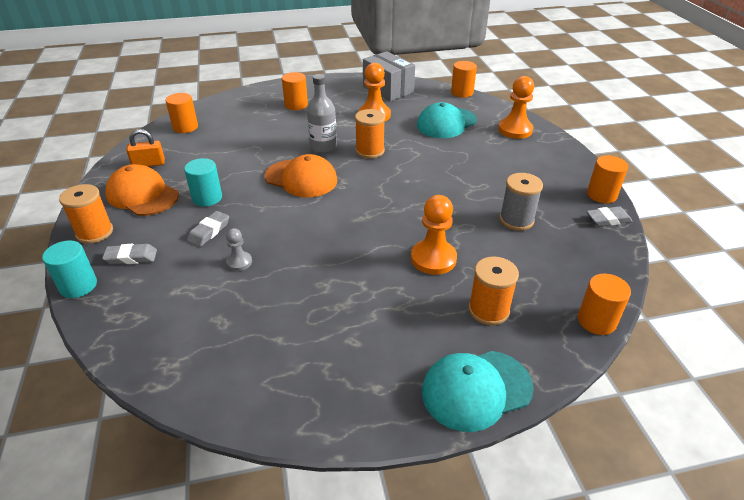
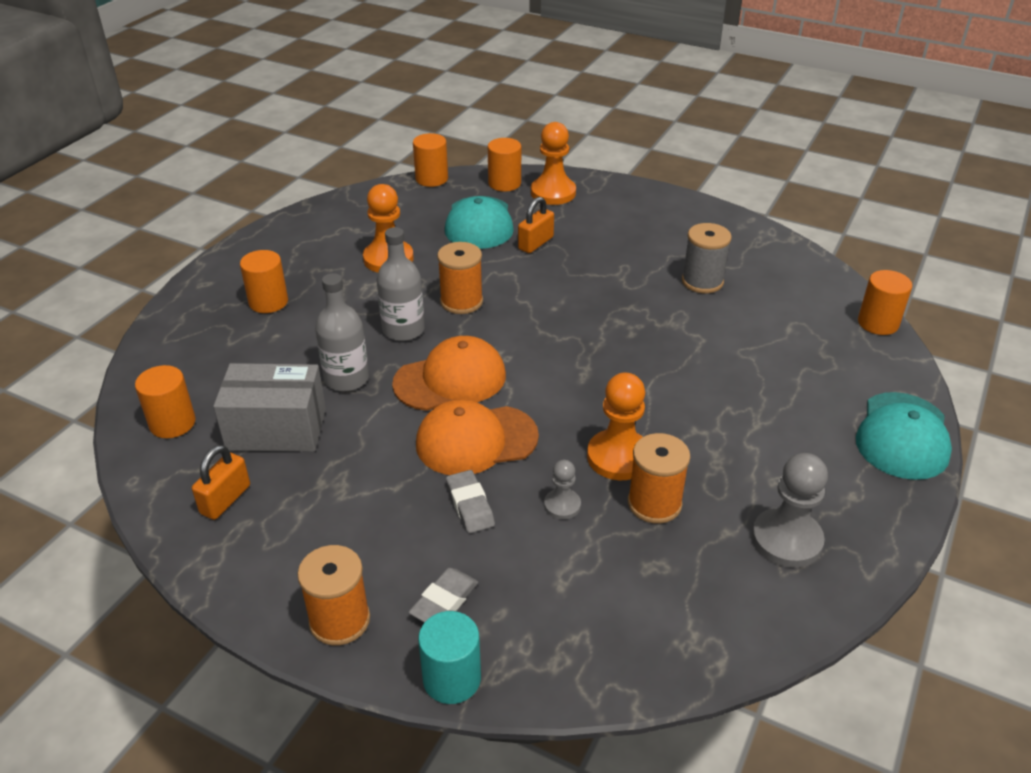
camera: 50 degrees left, 0 degrees up
(142, 195) = (303, 536): orange cap -> orange cap (476, 440)
(207, 198) = (391, 476): turquoise cylinder -> none
(265, 151) = (346, 379): none -> grey bottle
(297, 371) = (786, 540): none -> grey pawn
(388, 89) = (344, 219): grey box -> grey box (276, 429)
(433, 259) = (706, 363): orange pawn -> orange pawn (618, 457)
(457, 147) = (535, 243): none -> orange padlock
(488, 310) = (812, 372): orange spool -> orange spool (654, 503)
(601, 195) = (719, 215): orange cylinder -> orange cylinder (504, 183)
(608, 219) = (757, 235): grey eraser -> none

